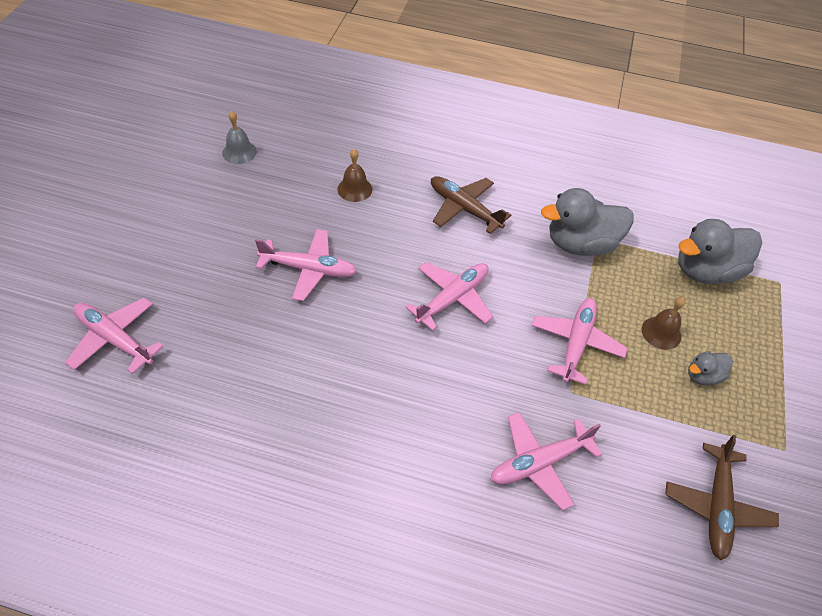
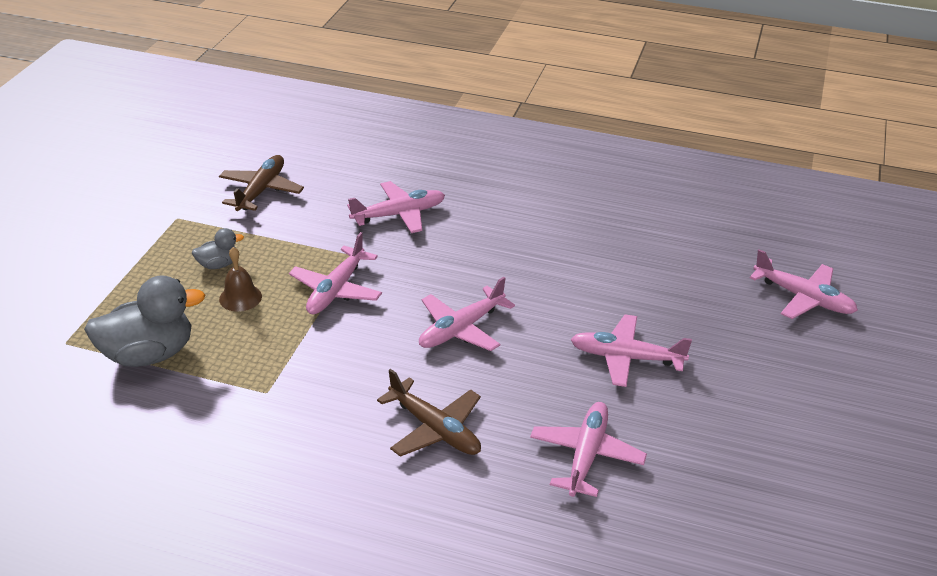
camera: 175 degrees left, 15 degrees down
(239, 152) = (768, 513): grey bell -> none
(354, 189) = (586, 456): brown bell -> pink plane
(580, 244) = (292, 384): grey duck -> none

